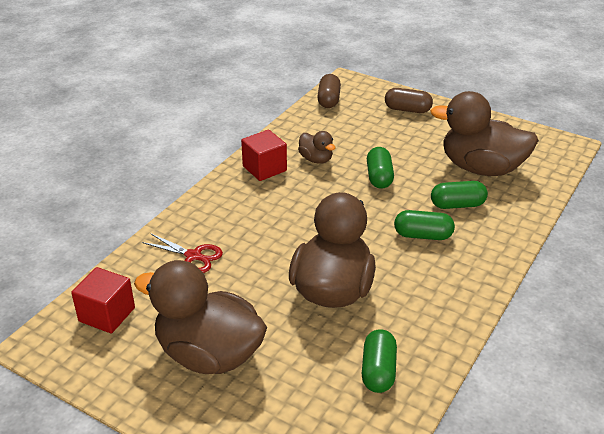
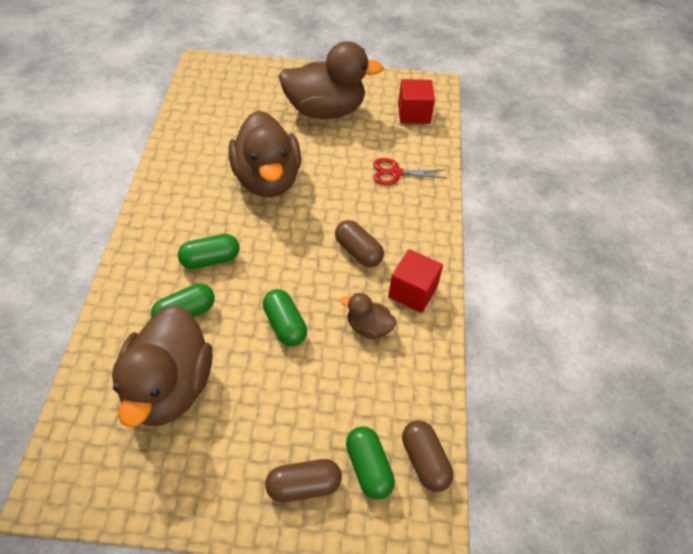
camera: 150 degrees right, 15 degrees up
(286, 204) = (358, 252): none -> brown capsule
(378, 371) = (206, 133): green capsule -> green capsule (368, 468)
(481, 168) = (168, 388): brown duck -> brown duck turned 105 degrees clockwise

